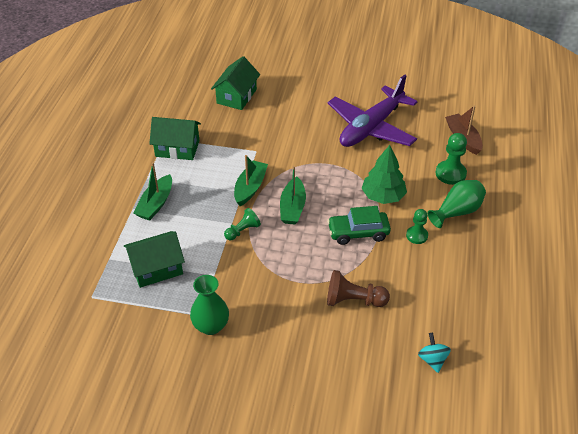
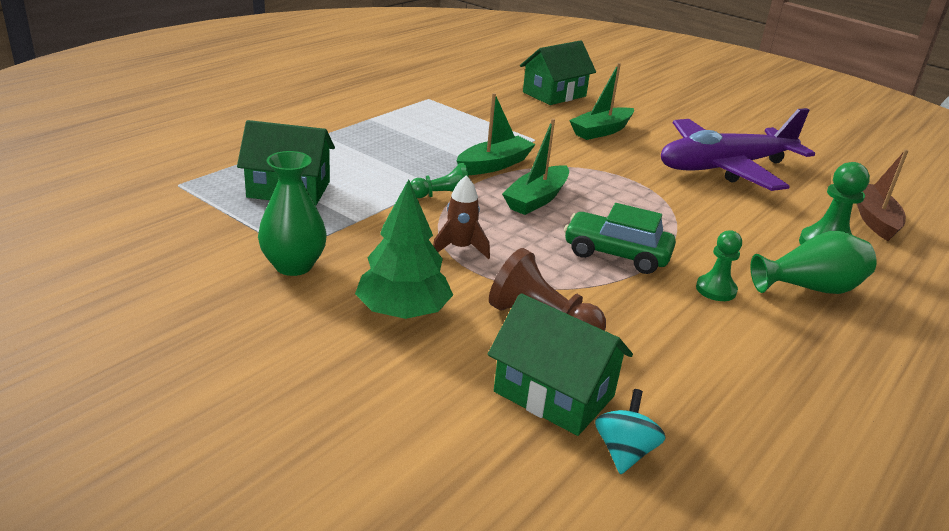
camera: 25 degrees right, 15 degrees down
(156, 204) = (355, 140): green boat -> green boat (601, 131)
(177, 148) = (434, 109): green house -> green house (554, 394)
(281, 269) = (460, 248): none -> brown rocket
(383, 196) = (690, 232): green tree -> green tree (403, 312)

